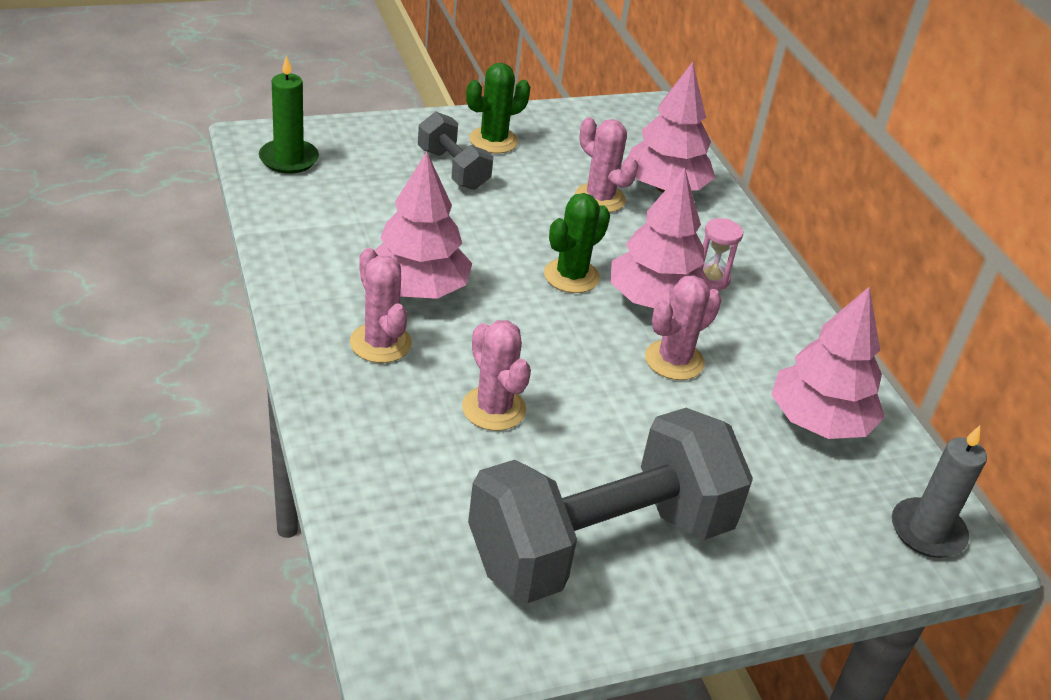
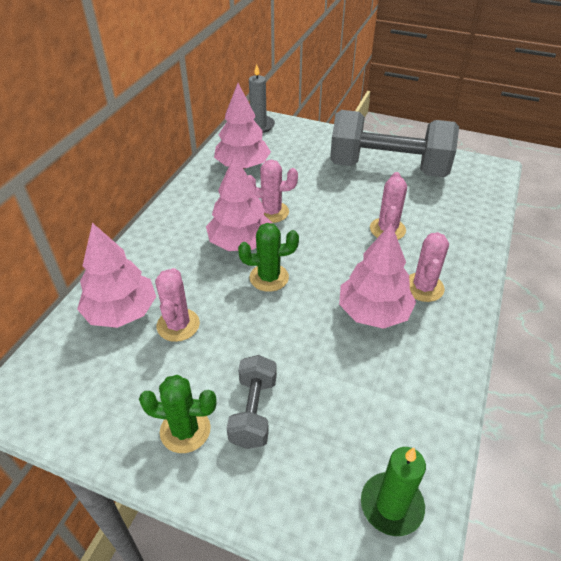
camera: 135 degrees left, 5 degrees up
(711, 279) = (191, 240): pink hourglass -> none

